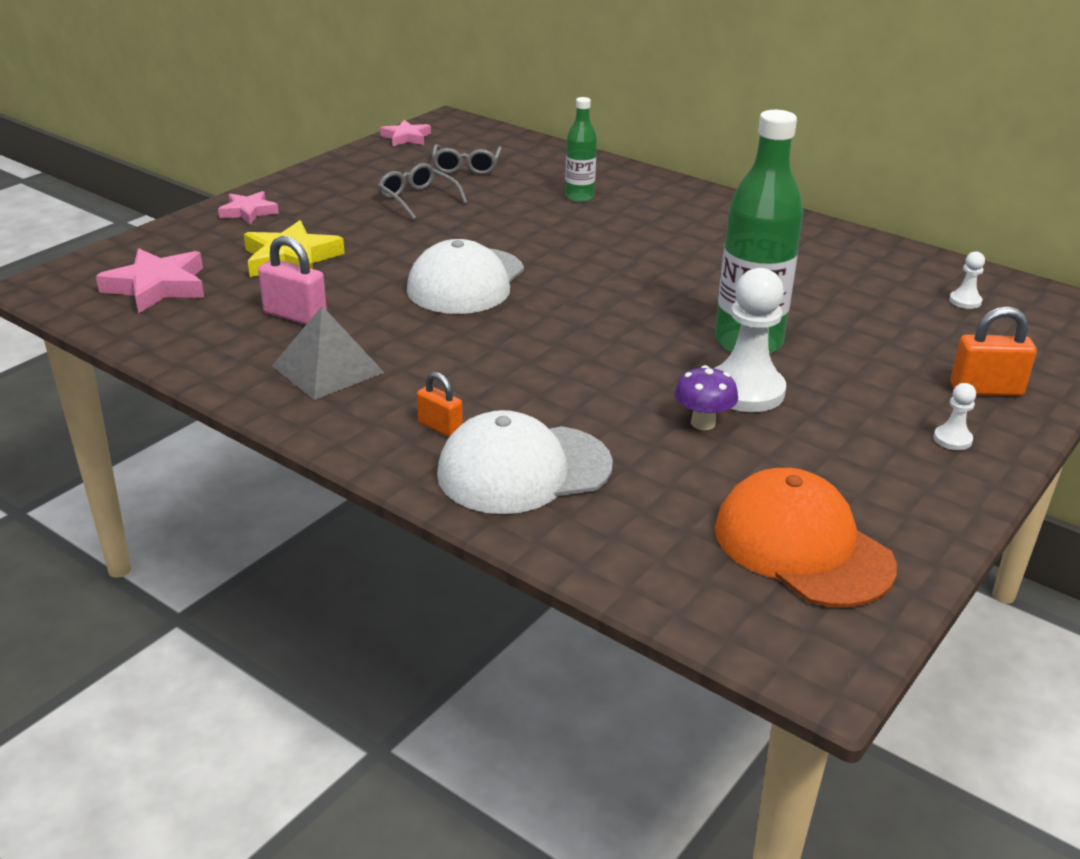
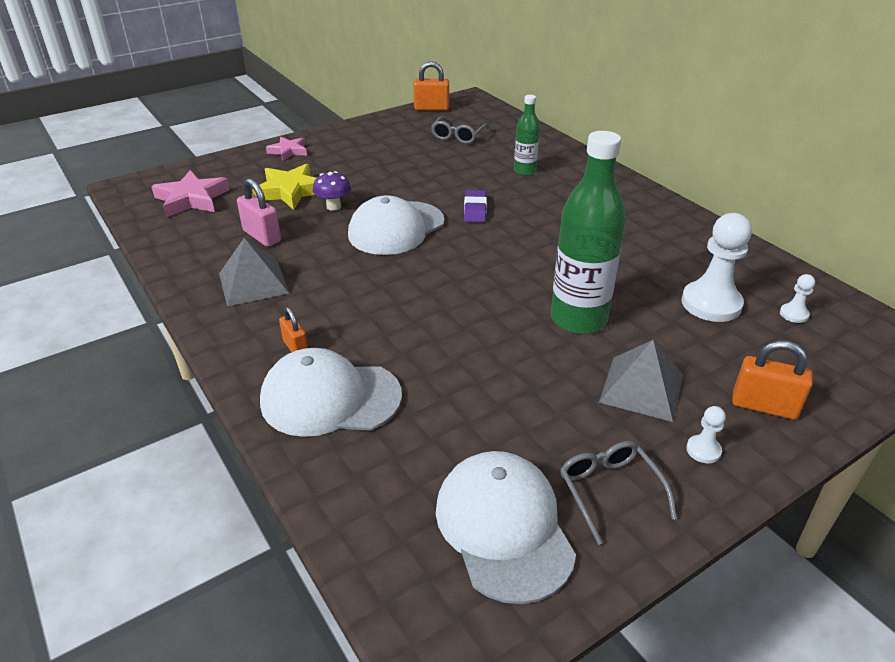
camera: 20 degrees right, 5 degrees up
(406, 137) = (431, 108): pink star -> orange padlock
(417, 199) = (406, 157): grey glasses -> grey glasses (609, 490)
(549, 247) = (475, 210): none -> purple eraser
(703, 423) = (495, 386): purple mushroom -> purple mushroom (333, 206)
(746, 391) = (548, 363): white pawn -> white pawn (711, 303)
(802, 546) = (503, 527): orange cap -> white cap
(857, 396) = (641, 388): none -> grey pyramid

